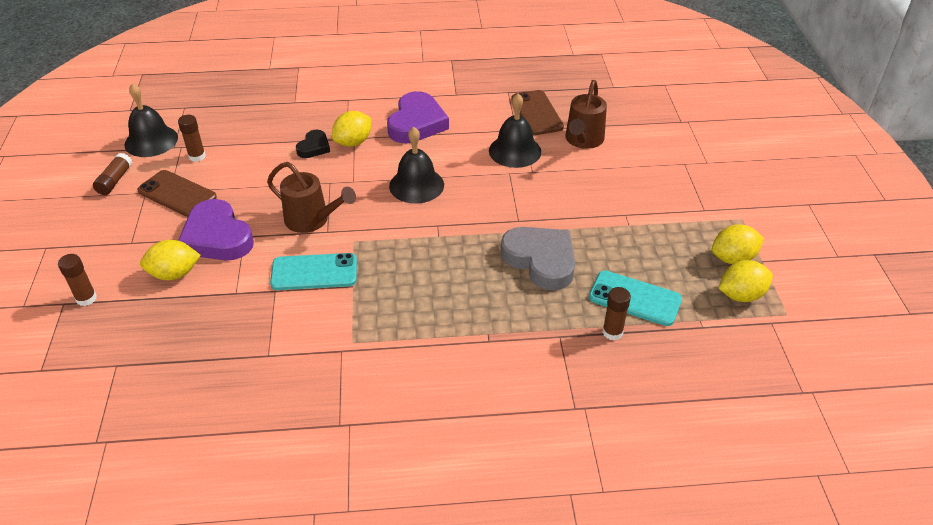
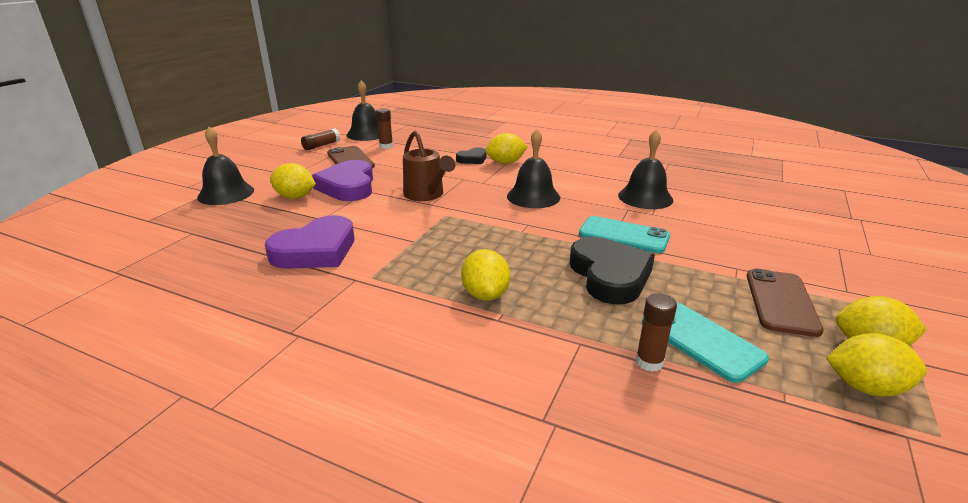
camera: 30 degrees right, 15 degrees down
(86, 298) = (226, 193): brown glue stick -> black bell
(314, 272) = (393, 224): turquoise phone -> turquoise phone (623, 235)
(416, 123) = (568, 164): purple heart -> purple heart (316, 250)
(461, 320) = (485, 294): none -> yellow lemon
(537, 113) = (687, 180): brown phone -> brown phone (781, 302)
(541, 260) = (609, 275): grey heart -> black heart
(583, 140) = (723, 206): brown watering can -> none

